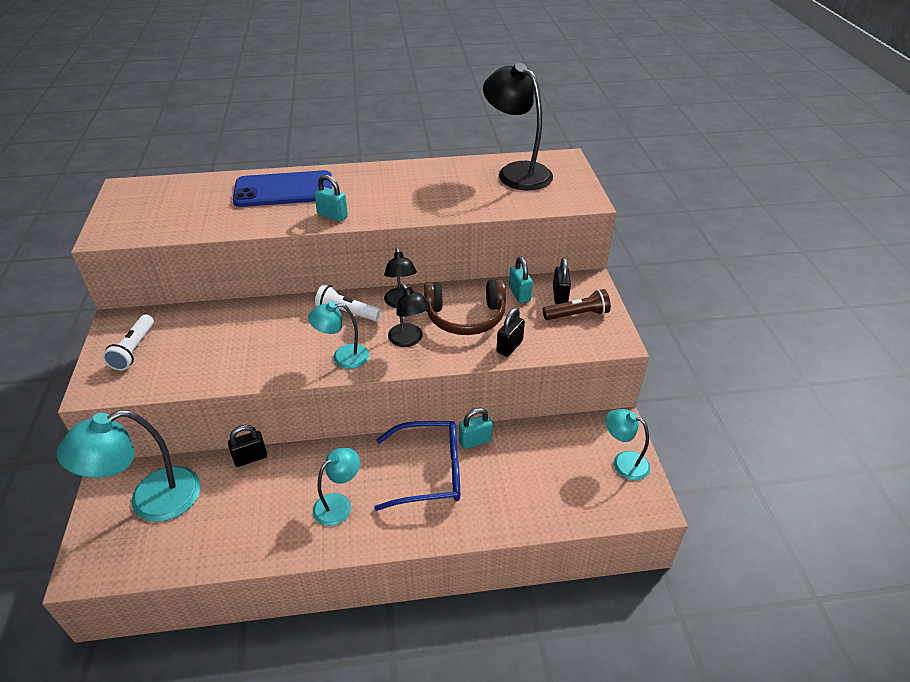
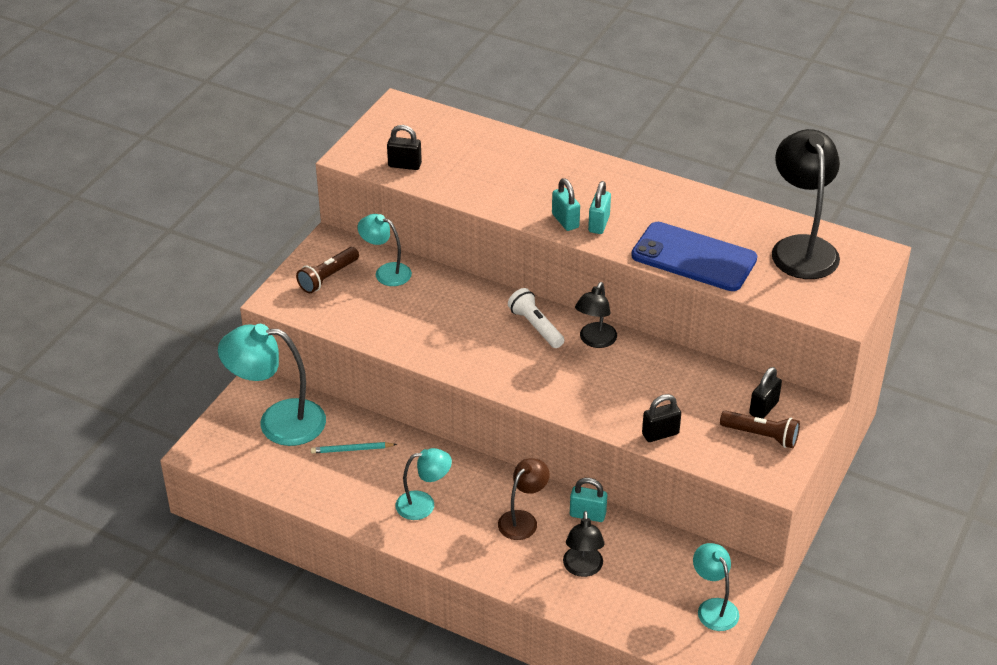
camera: 35 degrees right, 0 degrees up
(134, 350) = (328, 277): white flashlight -> brown flashlight
(239, 490) = (352, 449): none -> turquoise pencil
(250, 458) = (378, 427): black padlock -> black padlock (404, 165)
(284, 190) = (542, 170): blue phone -> blue phone (694, 257)
(343, 357) = (497, 369): turquoise lamp -> turquoise lamp (386, 272)
(409, 340) = (571, 381): black lamp -> black lamp (583, 568)
(430, 472) = (523, 520): blue glasses -> brown lamp
(465, 317) = (645, 384): brown headphones -> none
(519, 294) = (722, 387): turquoise padlock -> turquoise padlock (599, 224)

